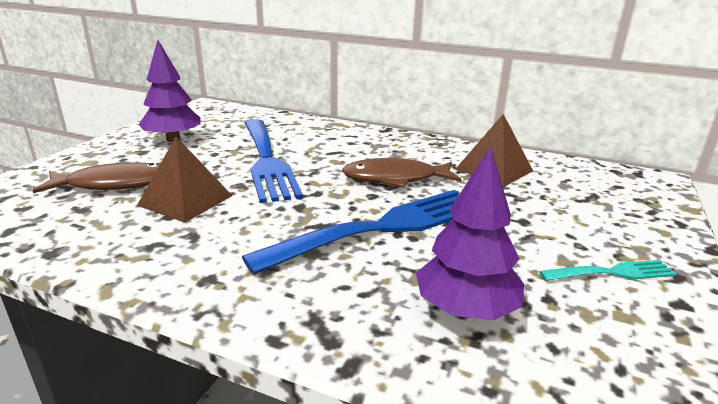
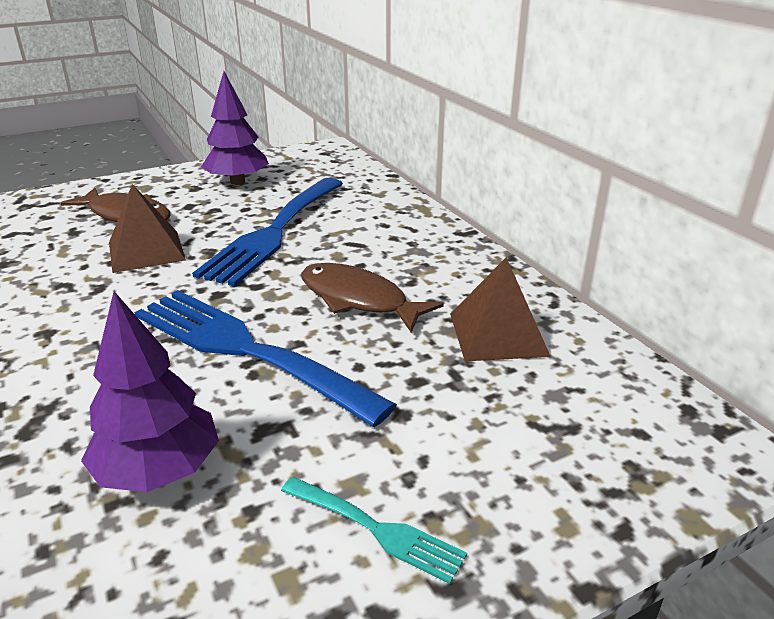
camera: 40 degrees right, 5 degrees up
(383, 227) = (245, 350): blue fork -> blue fork turned 150 degrees counterclockwise

